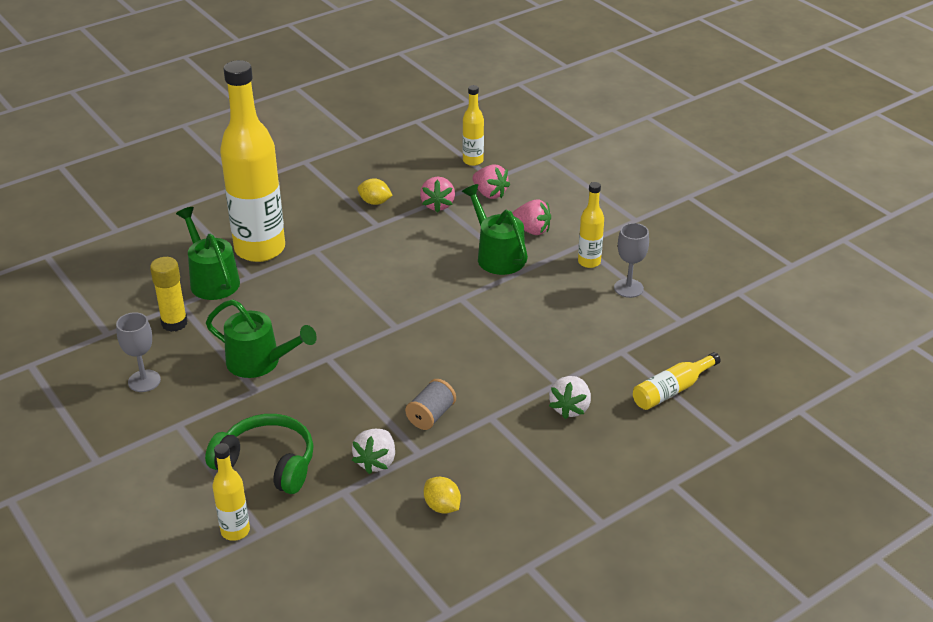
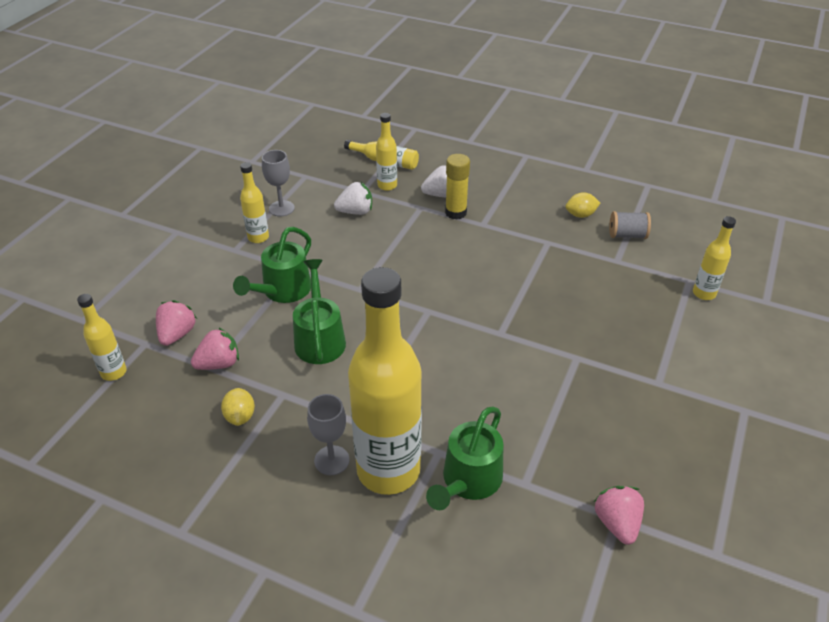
camera: 120 degrees left, 5 degrees up
(144, 381) = (641, 440): grey goblet -> grey goblet (331, 460)
(174, 323) = (554, 469): yellow glue stick -> yellow glue stick (455, 212)
(259, 362) = (544, 373): green watering can -> green watering can (319, 339)
(267, 463) = (636, 309): green headphones -> none
(376, 462) = (576, 257): white strawberry -> white strawberry (355, 212)
(431, 415) = (508, 251): grey spool -> grey spool (627, 235)
(442, 506) = (580, 215): yellow lemon -> yellow lemon turned 60 degrees clockwise
(531, 230) = (229, 284): pink strawberry -> pink strawberry (617, 523)
(618, 373) = (387, 185): none -> yellow bottle

